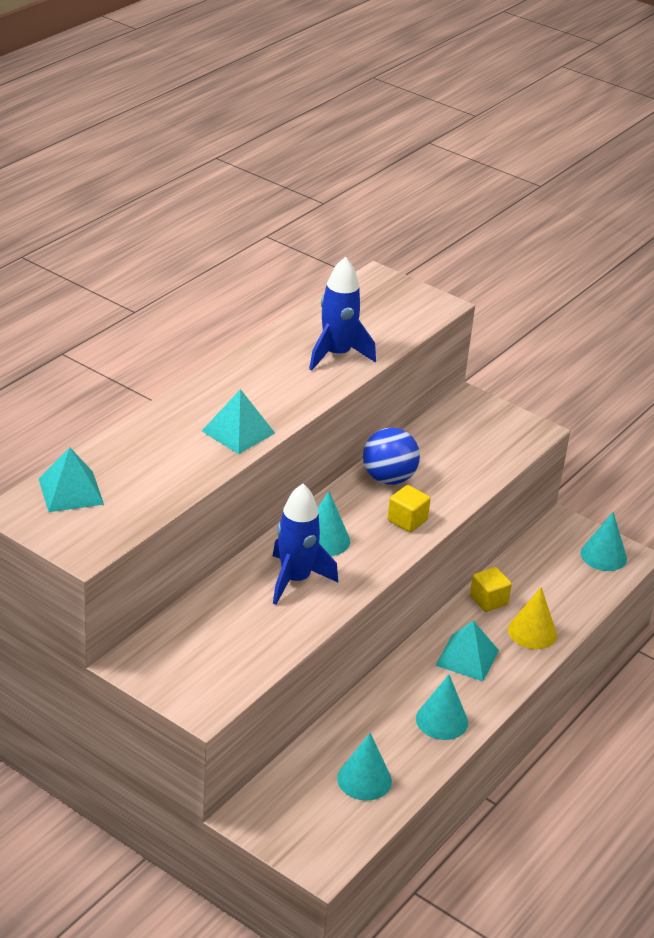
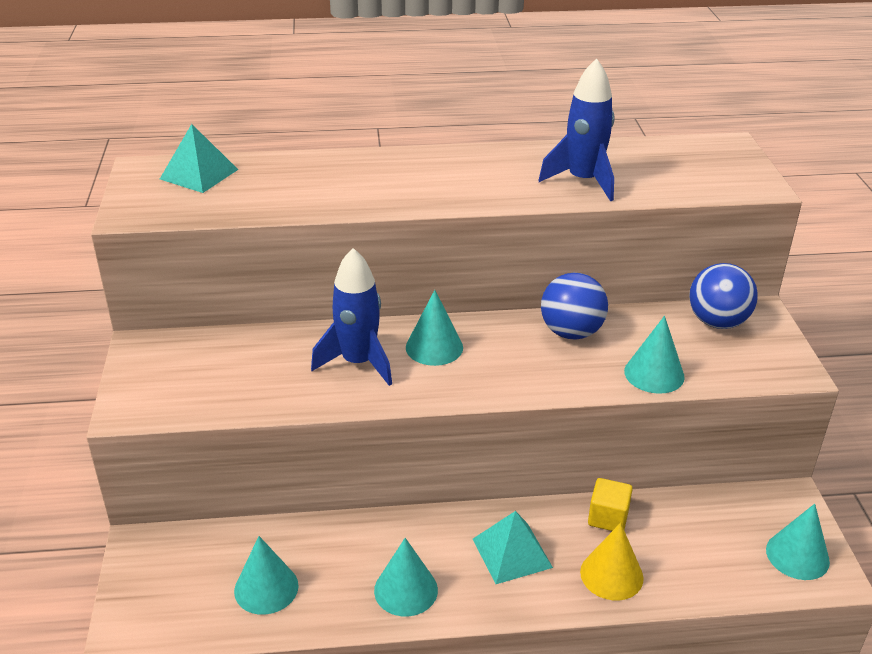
camera: 50 degrees right, 0 degrees up
(238, 432) = (393, 195): turquoise pyramid -> none
(407, 520) = (533, 374): yellow cube -> none
(458, 421) = (717, 322): none -> blue ball
(470, 478) = (654, 374): none -> turquoise cone

